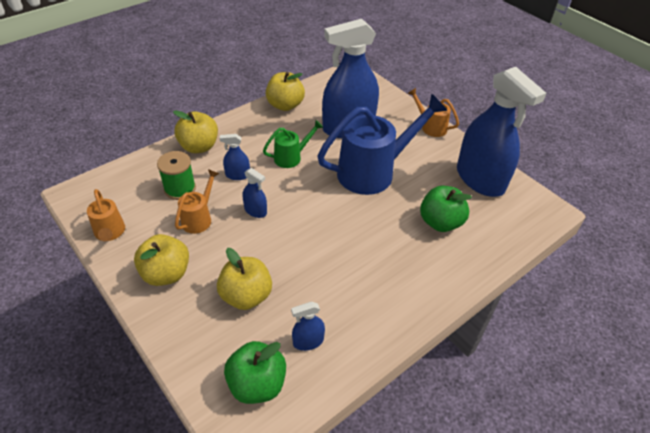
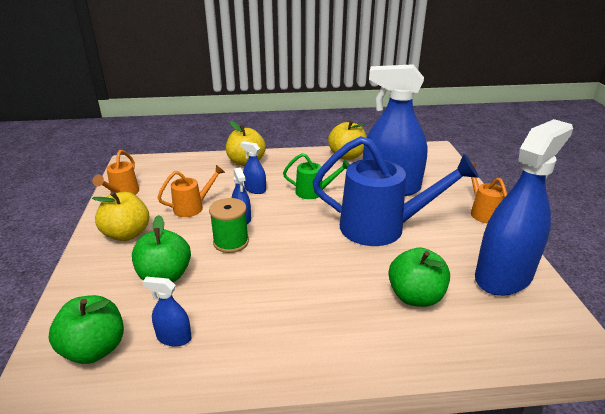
camera: 35 degrees right, 15 degrees down
(180, 189) = (201, 183): green spool -> green spool (231, 242)
(246, 296) = (165, 276): yellow apple -> green apple
(480, 179) = (503, 276): blue spray bottle -> blue spray bottle turned 135 degrees counterclockwise

